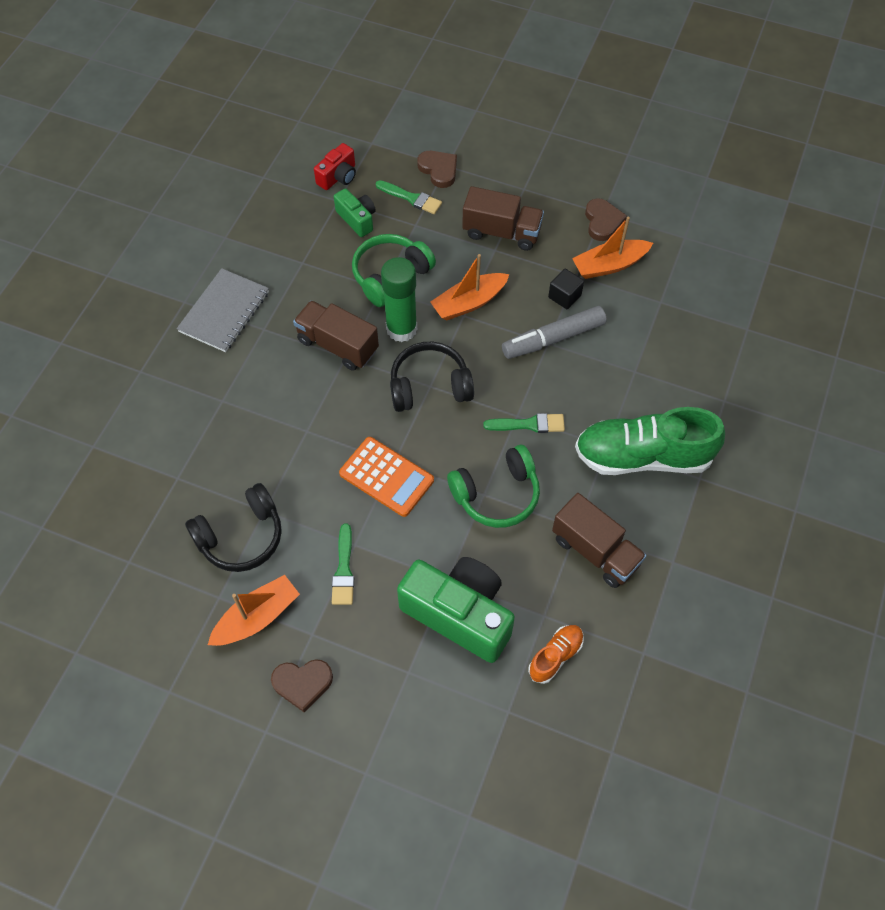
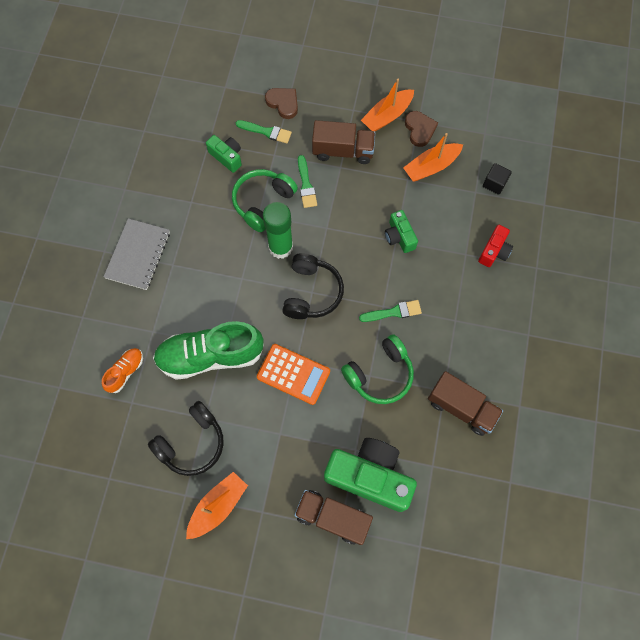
camera: 10 degrees left, 10 degrees up
(302, 683) = (263, 553): brown heart -> none
(338, 176) = (204, 121): red camera -> red camera (494, 251)
(338, 345) = (233, 269): brown truck -> brown truck (332, 517)
(344, 569) = (276, 456): green brush -> green brush (306, 185)
(429, 386) = (312, 292): black headphones -> black headphones turned 120 degrees clockwise
(469, 303) = (329, 216): orange boat -> orange boat (387, 116)
(553, 339) = (399, 237): grey marker -> green camera
(555, 656) = (446, 496): orange shoe -> orange shoe (125, 372)
(564, 296) = (401, 199): black cube -> black cube (494, 183)
(642, 456) = (483, 324): green shoe -> green shoe (210, 355)

